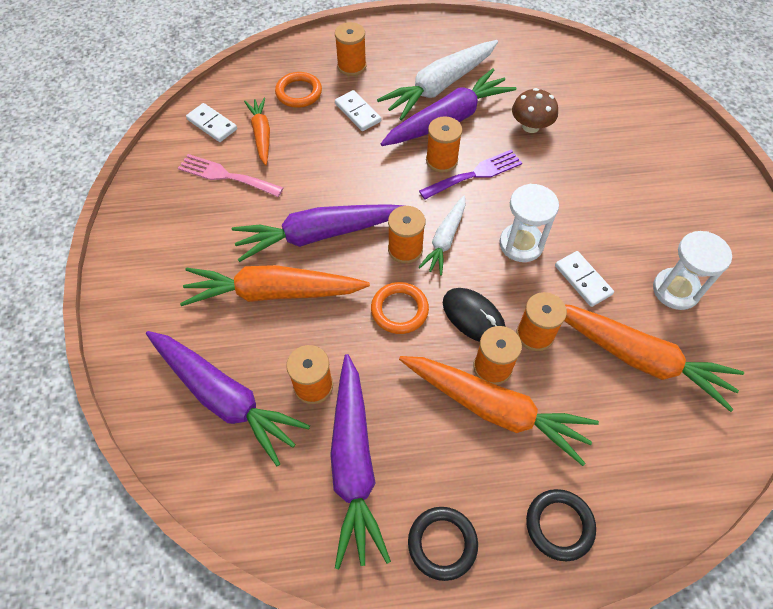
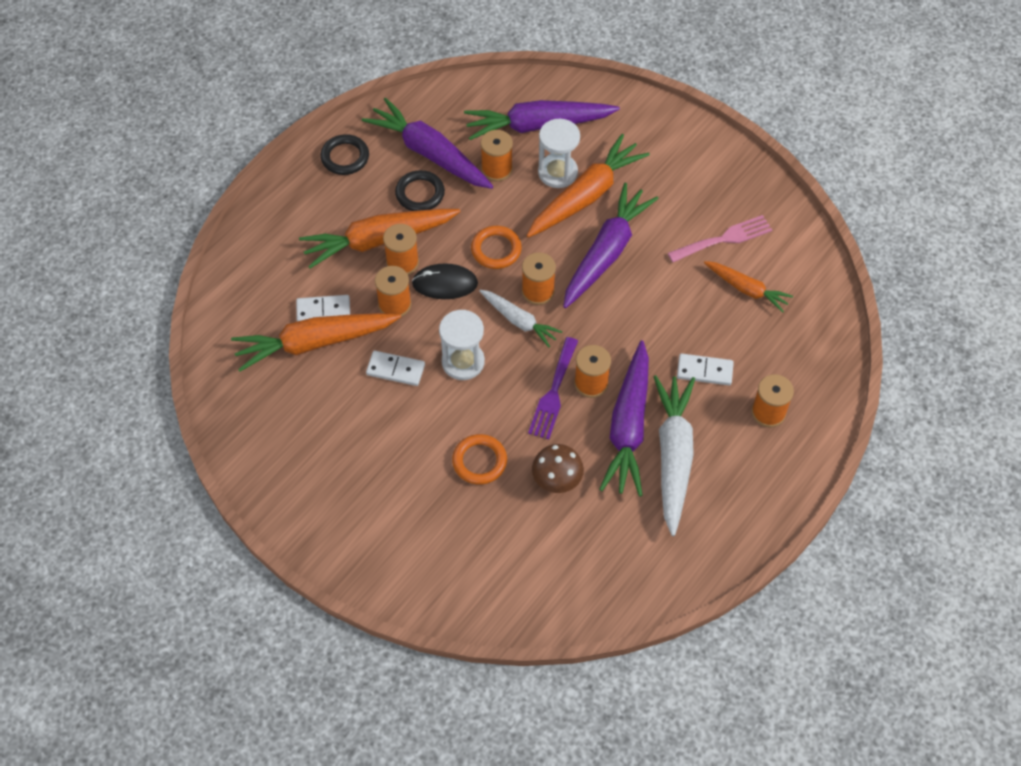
camera: 135 degrees right, 0 degrees up
(212, 124) = (793, 266): white domino -> white domino (323, 310)
(299, 93) = (772, 349): orange ring -> orange ring (479, 461)
(445, 239) = (519, 321): white carrot -> white carrot turned 150 degrees clockwise
(559, 525) = (289, 212): black ring -> black ring (420, 193)
(675, 290) = (324, 416): white hourglass -> white hourglass (557, 172)

